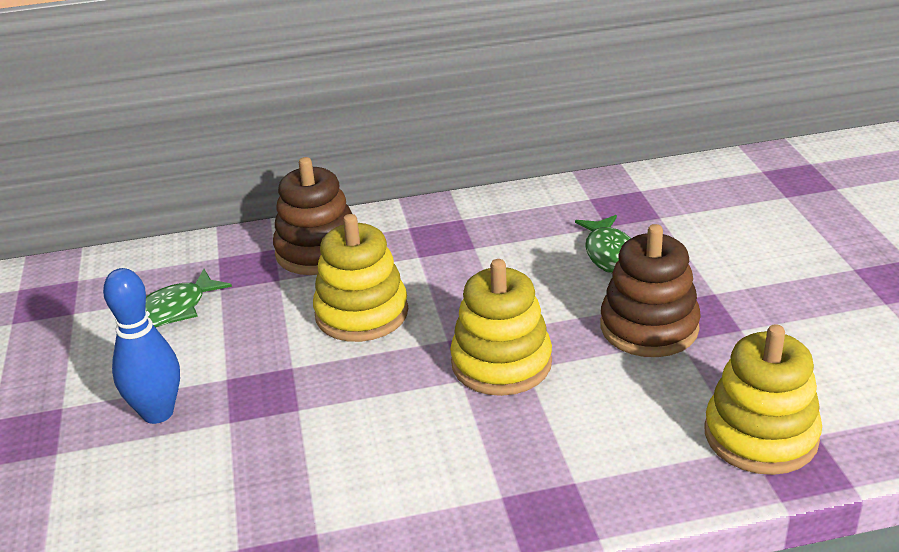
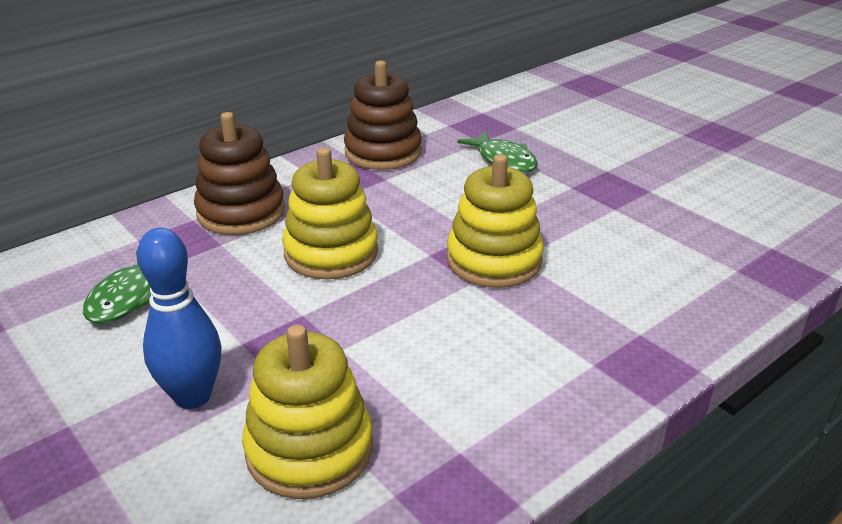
camera: 30 degrees left, 0 degrees up
(649, 327) = (584, 205): brown stacking toy -> brown stacking toy (383, 152)
(760, 436) = (737, 259): yellow stacking toy -> yellow stacking toy (309, 449)

